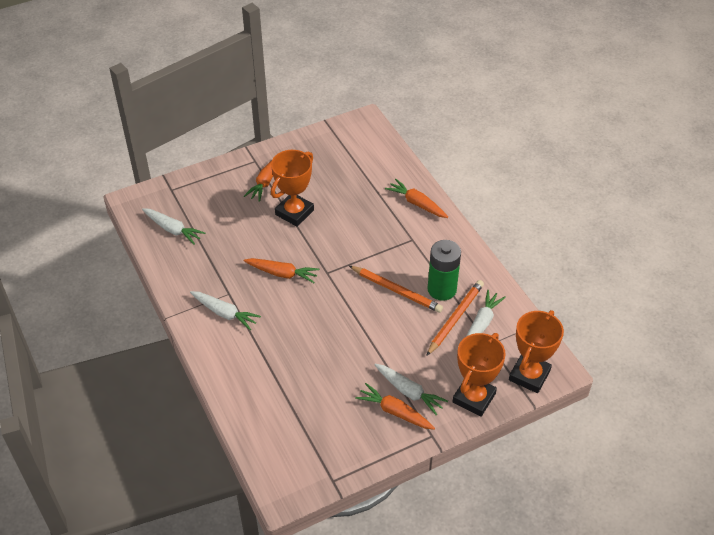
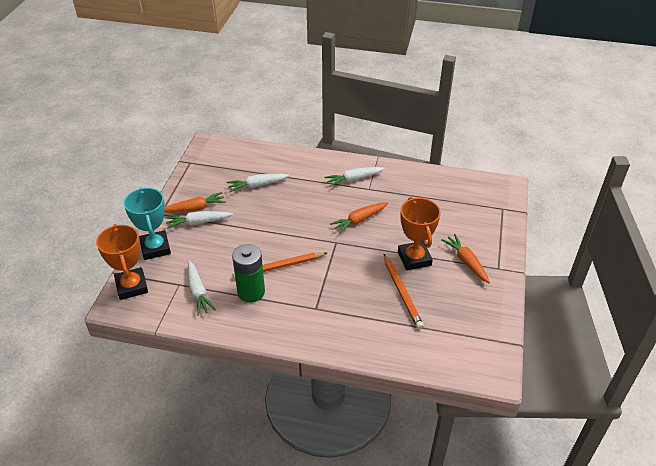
camera: 130 degrees right, 5 degrees down
(172, 229) = (457, 191): white carrot -> white carrot (257, 185)
(417, 203) = (350, 338): orange carrot -> none
(455, 318) = (219, 281): orange pencil -> orange pencil (402, 293)
(474, 398) = (155, 248): orange trophy -> turquoise trophy

